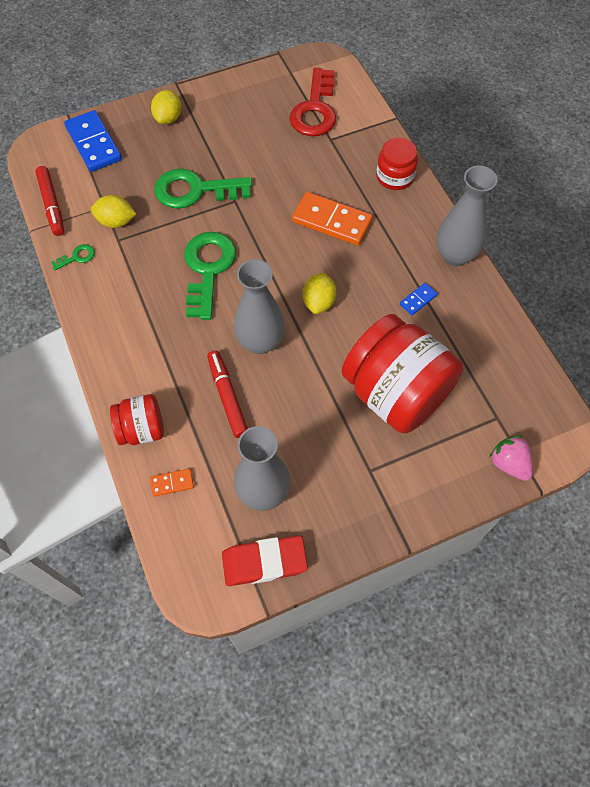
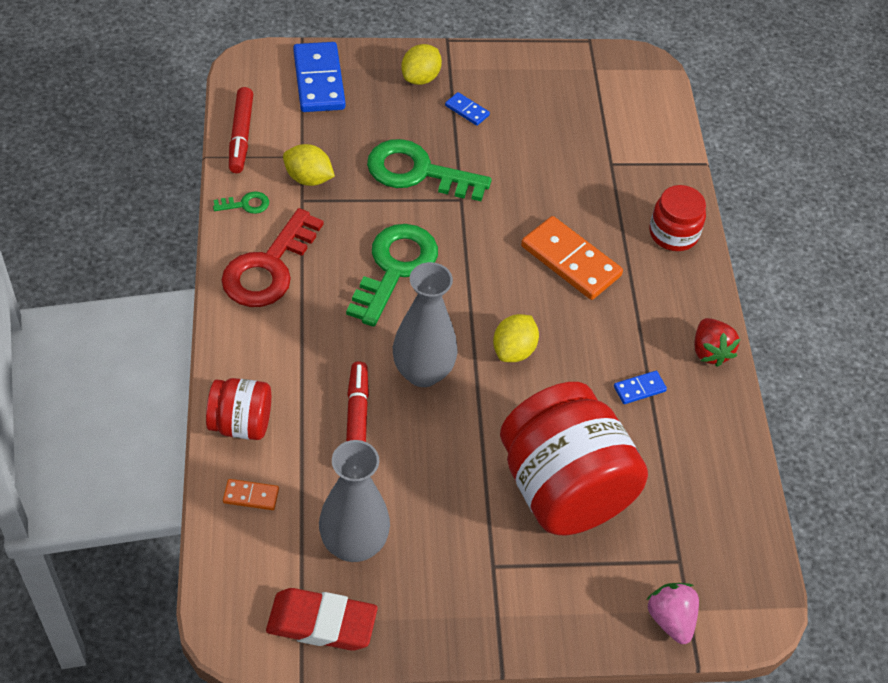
camera: 15 degrees right, 10 degrees down
(212, 132) = (467, 110): none -> blue domino
(315, 109) = (606, 122): red key -> red key (268, 268)
(455, 255) = (710, 351): grey vase -> red strawberry

